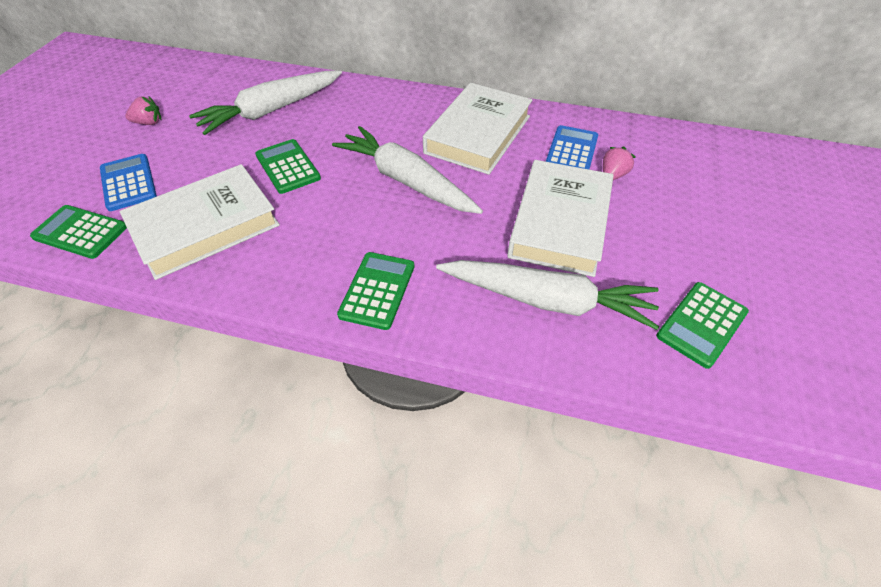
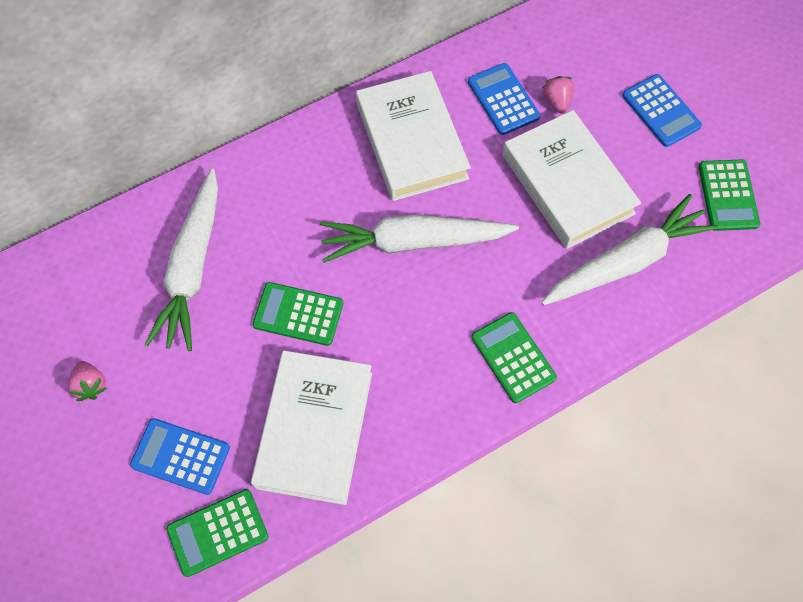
camera: 45 degrees left, 15 degrees up
(149, 123) = (91, 385): pink strawberry -> pink strawberry turned 120 degrees clockwise
(699, 231) = (661, 111): none -> blue calculator

